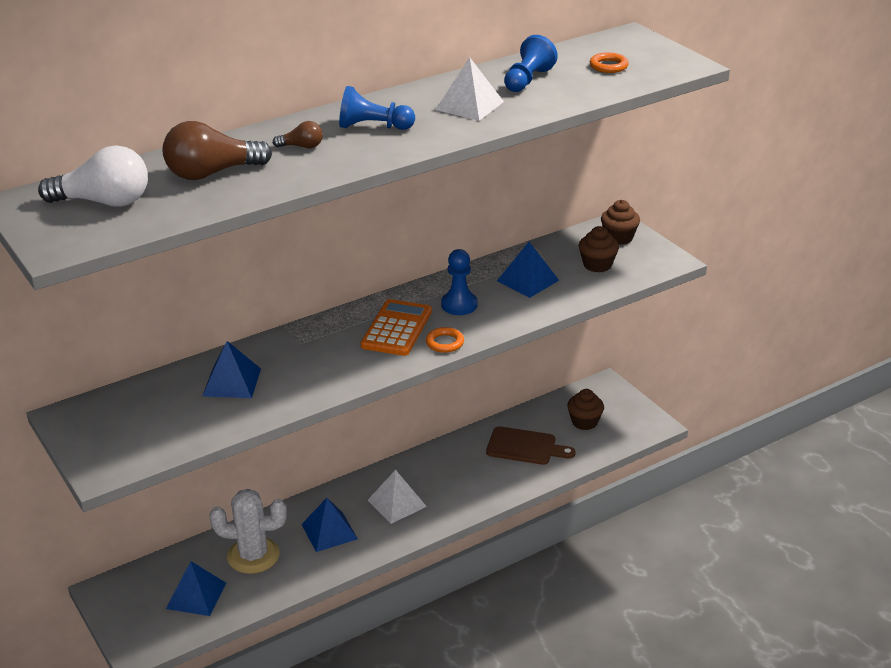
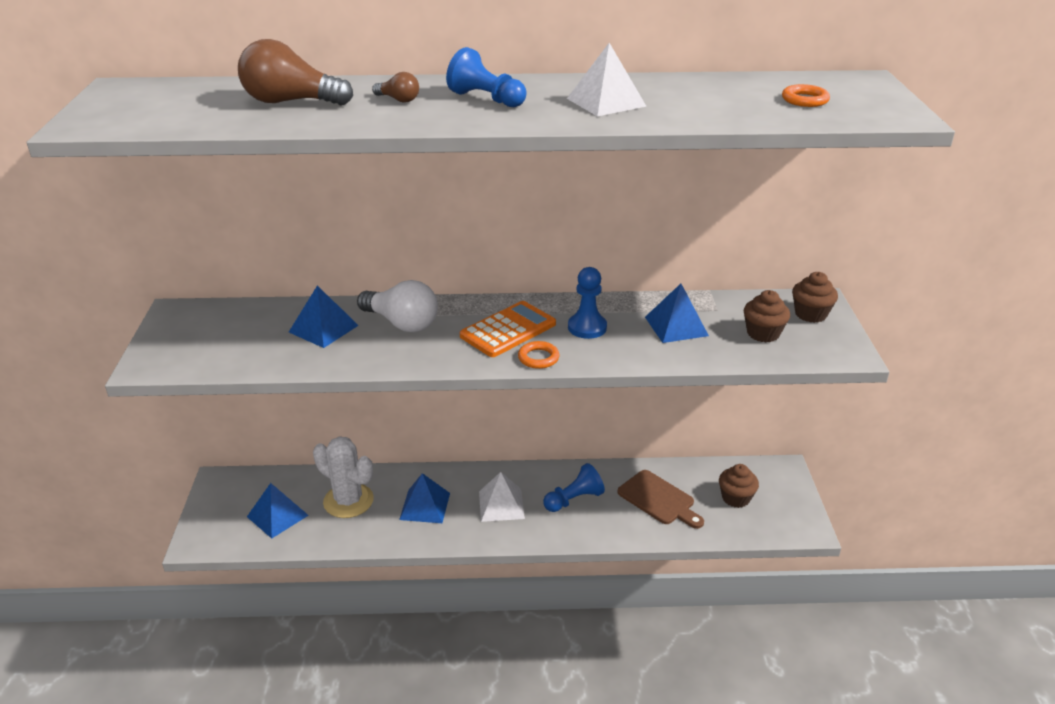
camera: 30 degrees right, 0 degrees up
(104, 202) = (173, 102): white light bulb -> white light bulb (402, 323)
(527, 80) = (697, 94): blue pawn -> blue pawn (574, 499)

